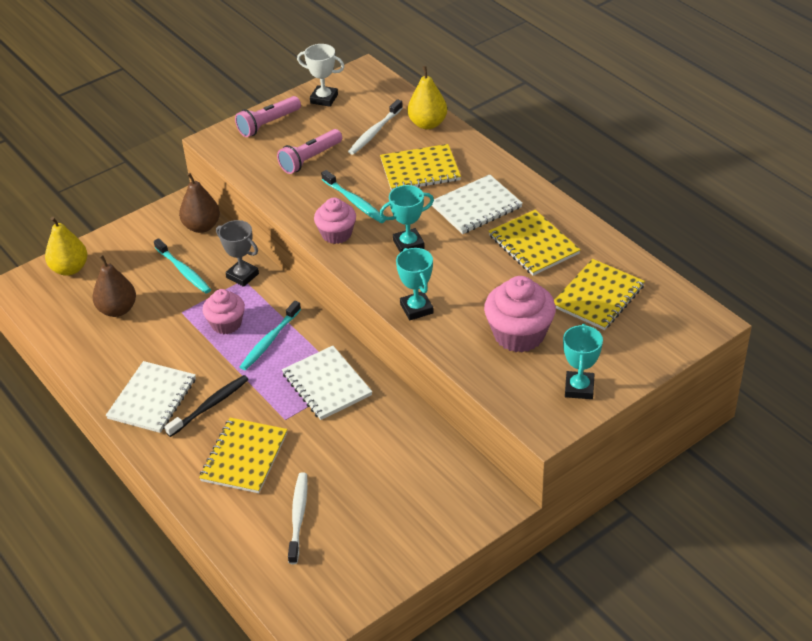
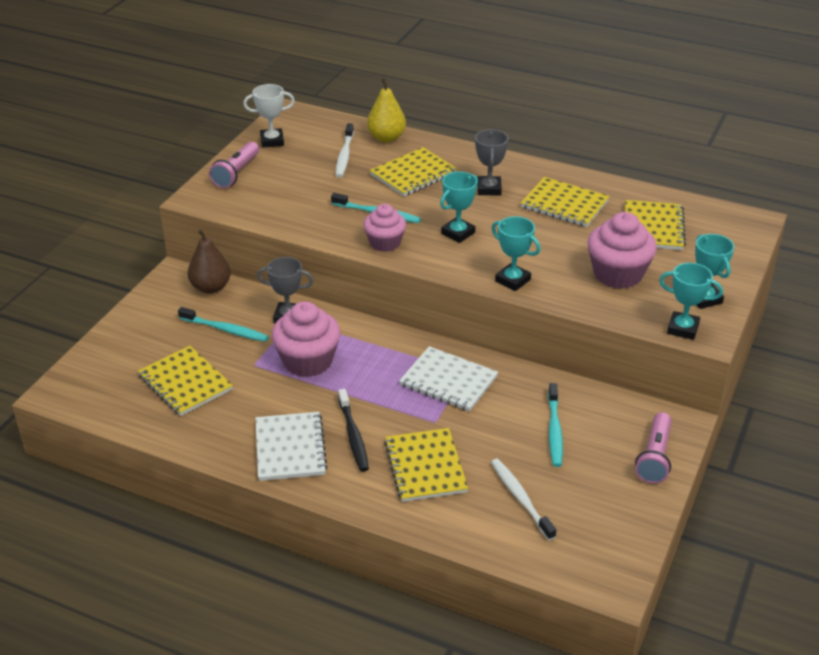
camera: 30 degrees left, 5 degrees down
(70, 269) = (102, 362): yellow pear -> none
(117, 309) = (185, 383): brown pear -> yellow notebook
(209, 406) = (353, 435): black toothbrush -> black toothbrush turned 150 degrees clockwise
(226, 324) = (308, 361): pink cupcake -> pink cupcake, size x1.54
(270, 340) = (362, 362): turquoise toothbrush -> turquoise toothbrush (554, 430)
(310, 159) = (303, 191): pink flashlight -> pink flashlight (654, 457)
(476, 206) = (489, 189): white notebook -> grey trophy
(530, 411) = (683, 329): none -> turquoise trophy

